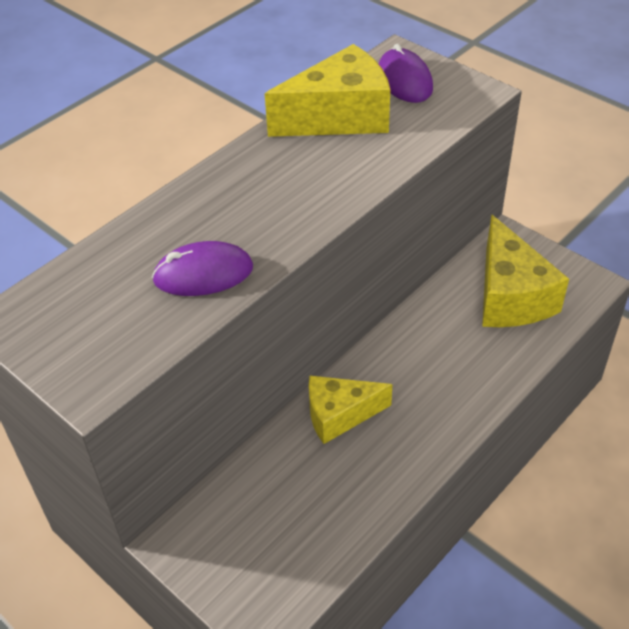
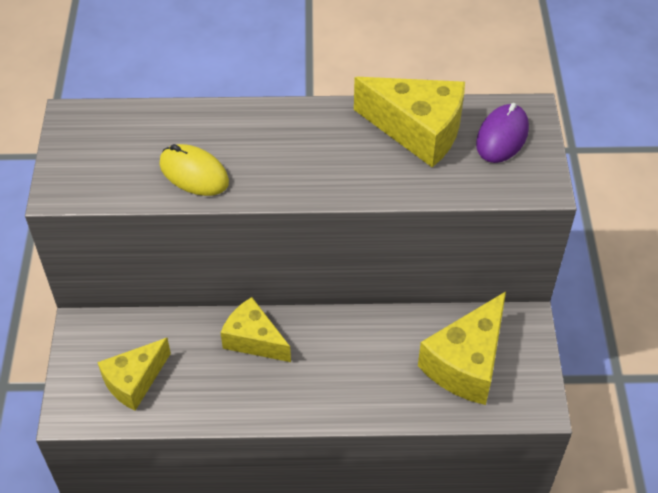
camera: 45 degrees right, 5 degrees up
(203, 274) = (194, 173): purple mouse -> yellow mouse
(285, 538) = (134, 381): none -> yellow cheese

